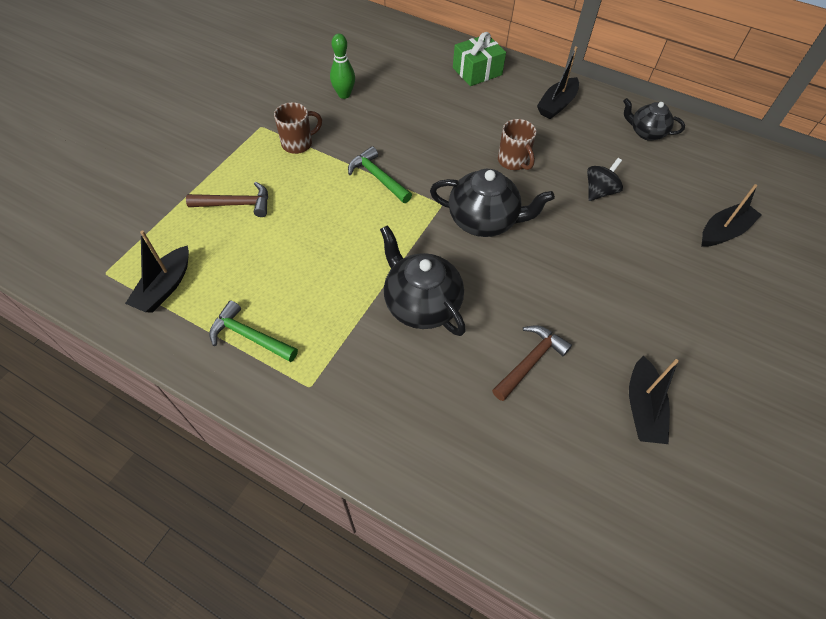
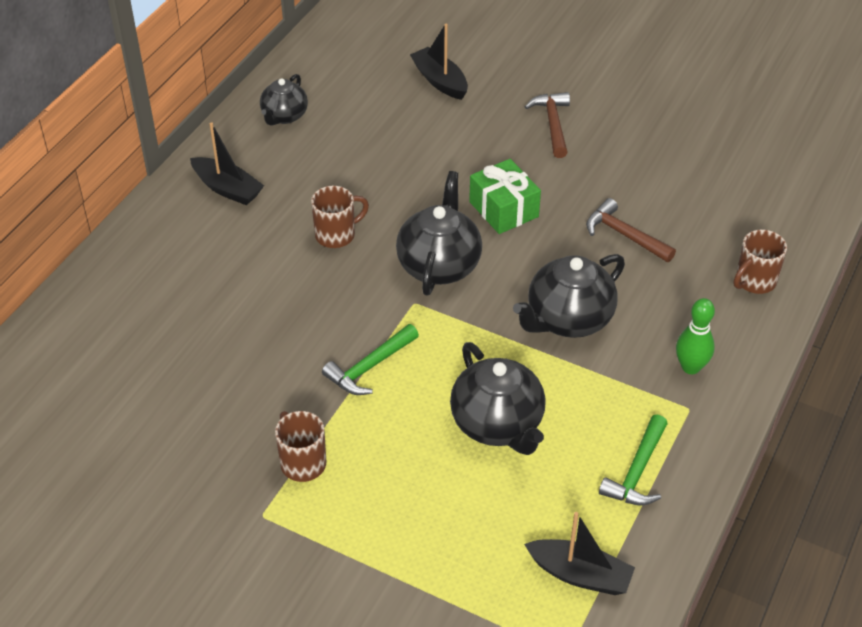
camera: 90 degrees left, 10 degrees down
(236, 204) = (428, 520): brown hammer -> brown hammer (552, 124)
(313, 248) = (498, 424): none -> black teapot
(344, 94) = (190, 417): green bowling pin -> green bowling pin (690, 367)
(470, 477) = (754, 281): none -> brown mug
(477, 71) = (147, 265): green gift -> green gift (503, 209)
(599, 191) = (386, 165): black spinning top -> none
(642, 408) = (658, 164): black boat -> none

